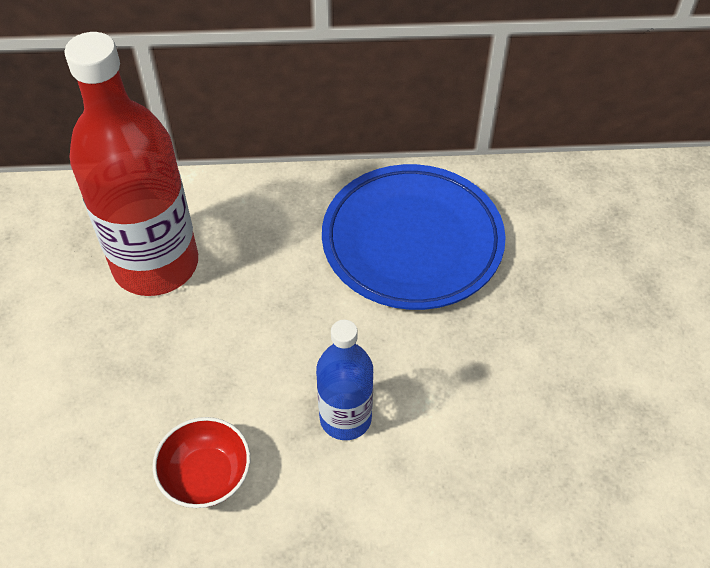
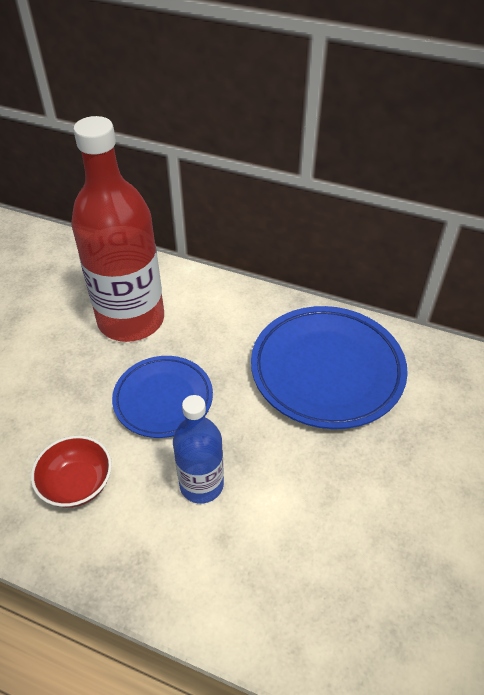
camera: 25 degrees right, 5 degrees down
(249, 343) = (163, 399): none -> blue plate

